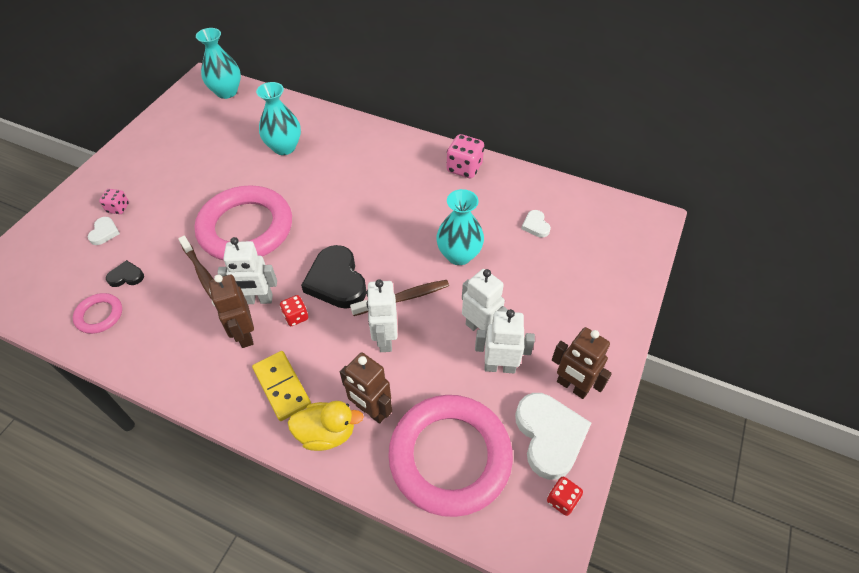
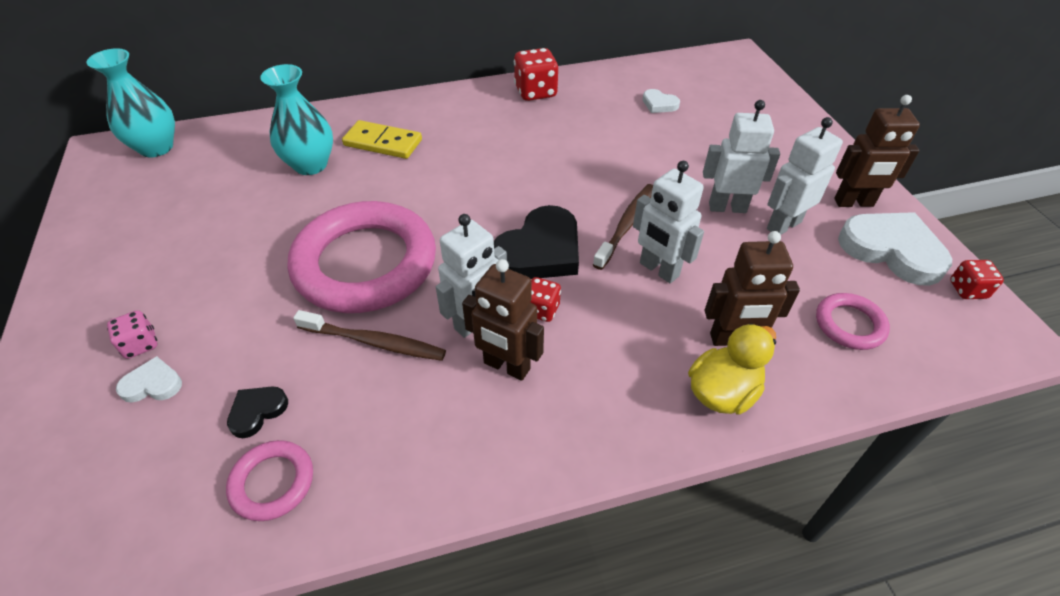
camera: 40 degrees left, 5 degrees down
(104, 232) = (152, 384): white heart -> white heart turned 60 degrees counterclockwise
(282, 387) = (618, 385): yellow domino -> yellow domino (383, 143)
(336, 281) = (540, 251): black heart -> black heart turned 75 degrees counterclockwise
(450, 457) = (849, 324): pink ring -> pink ring, size x0.44
(459, 255) = (627, 161): turquoise vase -> none
(464, 168) = (535, 92): pink dice -> red dice

